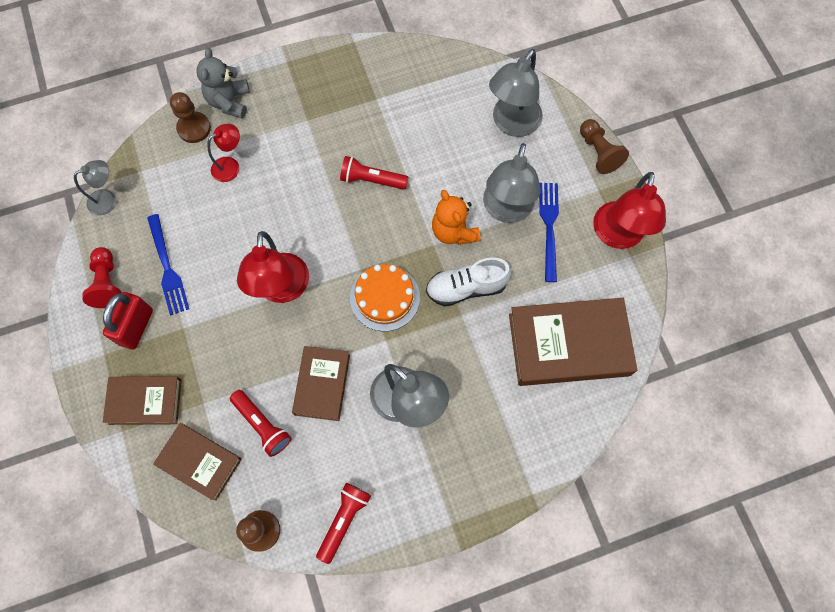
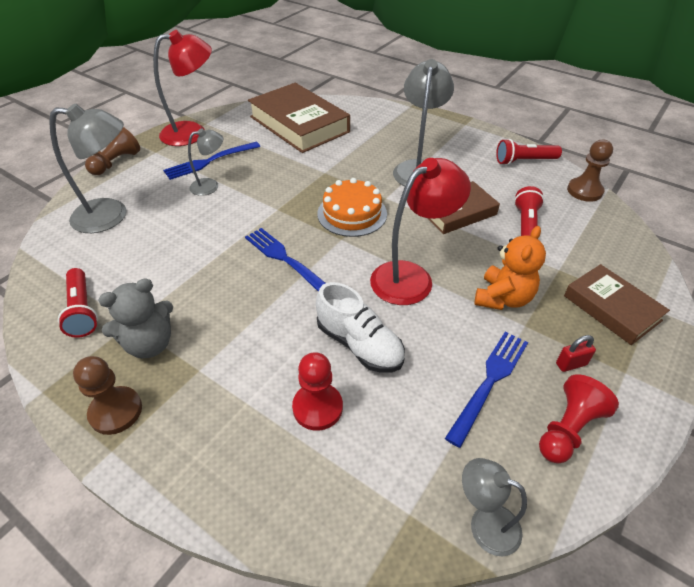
camera: 125 degrees left, 25 degrees down
(136, 327) = (571, 364): red padlock -> red padlock, size x0.50
(194, 128) = (294, 493): brown pawn -> brown pawn (116, 411)
(200, 462) = (596, 244): brown book -> none
(229, 102) = (221, 478): grey teddy bear -> grey teddy bear (150, 344)
(230, 166) = (317, 407): red lamp -> red pawn
(367, 216) = (285, 259): none -> blue fork
(371, 180) = (241, 276): red flashlight -> red flashlight (82, 310)
(454, 231) = (255, 204): orange teddy bear -> orange teddy bear (503, 298)
(466, 288) = (300, 178): white shoe -> white shoe (359, 344)
(506, 210) = (210, 186): grey lamp -> grey lamp, size x0.56

